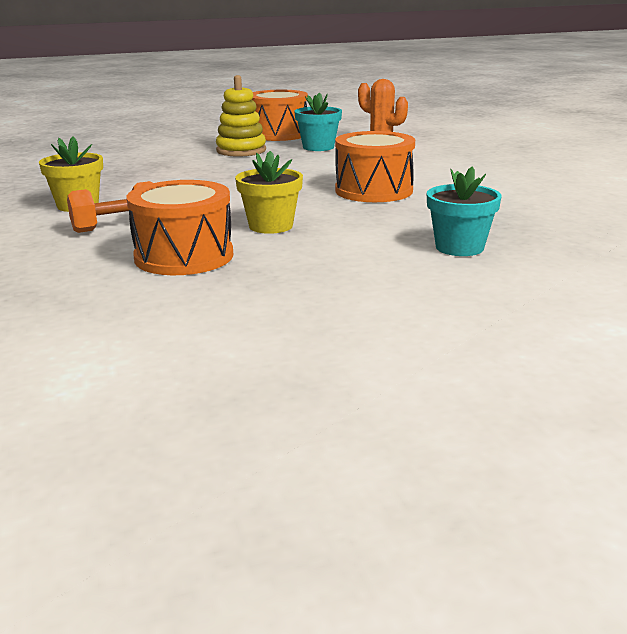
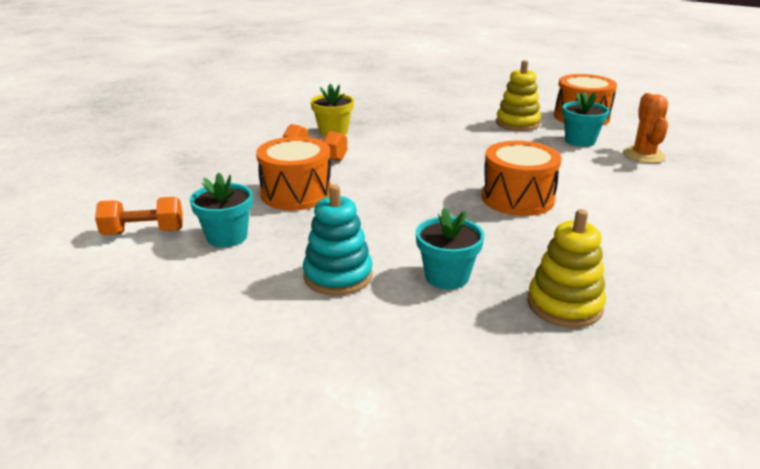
camera: 50 degrees right, 5 degrees up
(101, 354) = (144, 232): none -> orange dumbbell
(213, 311) = (227, 237): none -> turquoise flower pot
(271, 226) = (384, 195): yellow flower pot -> none
(391, 284) = (338, 276): none -> turquoise stacking toy
(556, 228) = (564, 305): none -> yellow stacking toy

